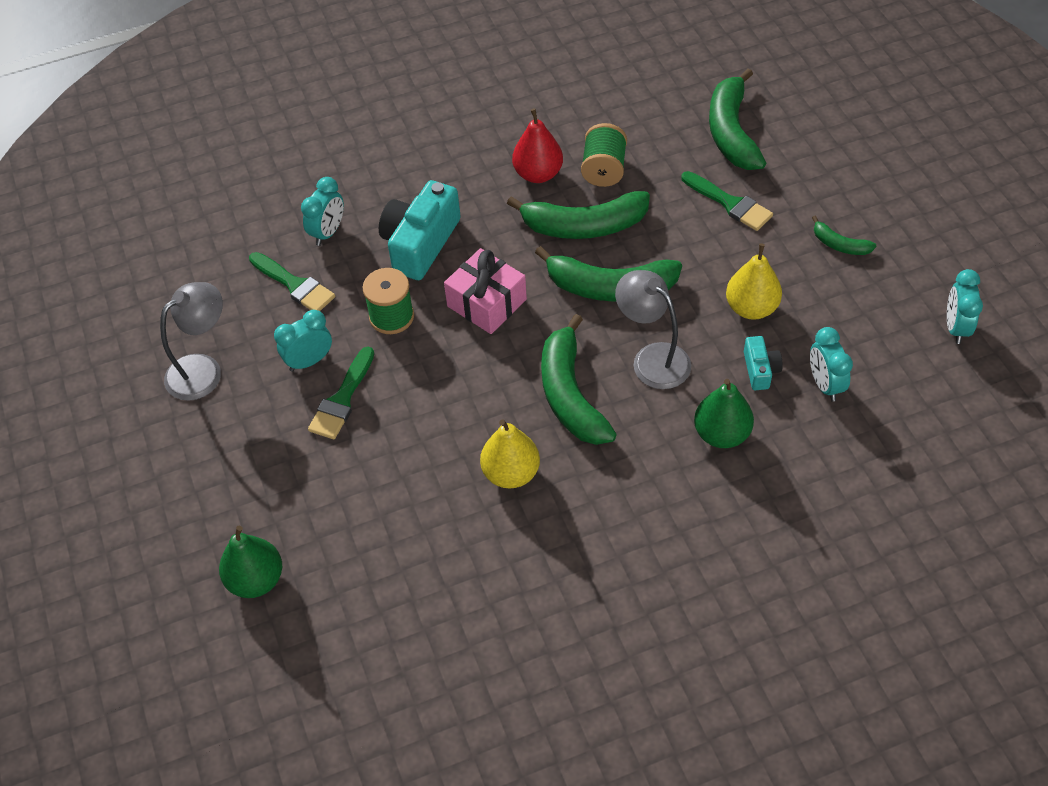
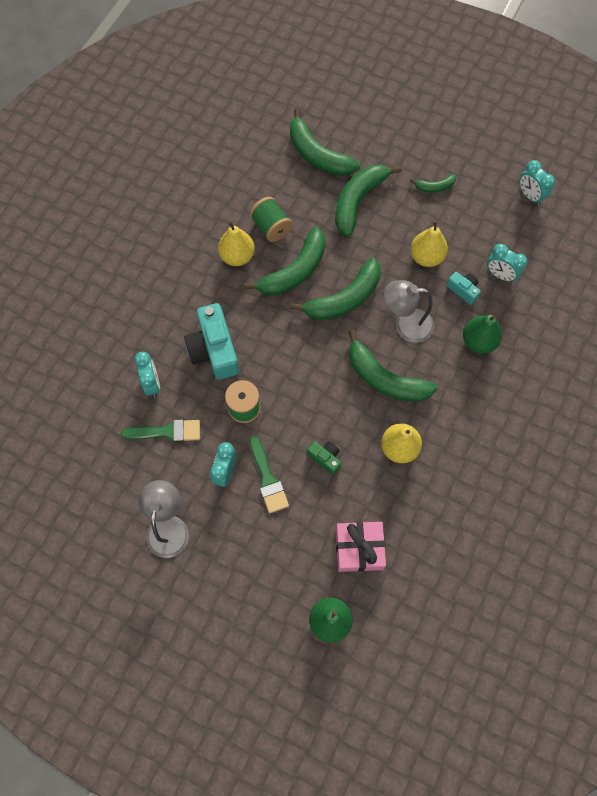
camera: 45 degrees left, 15 degrees up
(421, 423) = (325, 458): none -> green camera
(487, 303) = (288, 358): pink gift -> pink gift (359, 549)
(538, 174) = (237, 256): red pear -> yellow pear
(730, 203) = (358, 201): green brush -> green banana

